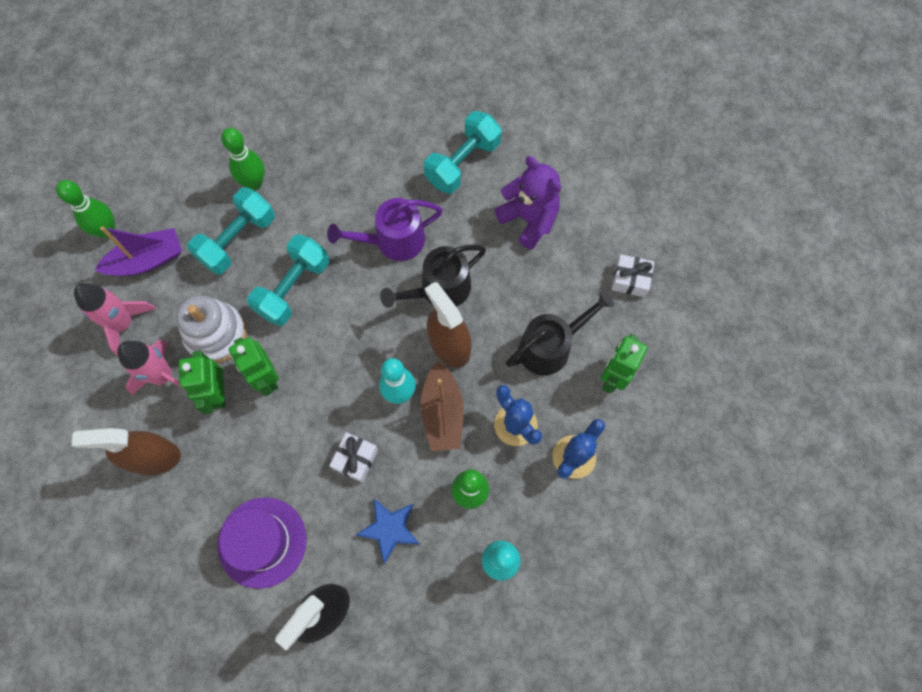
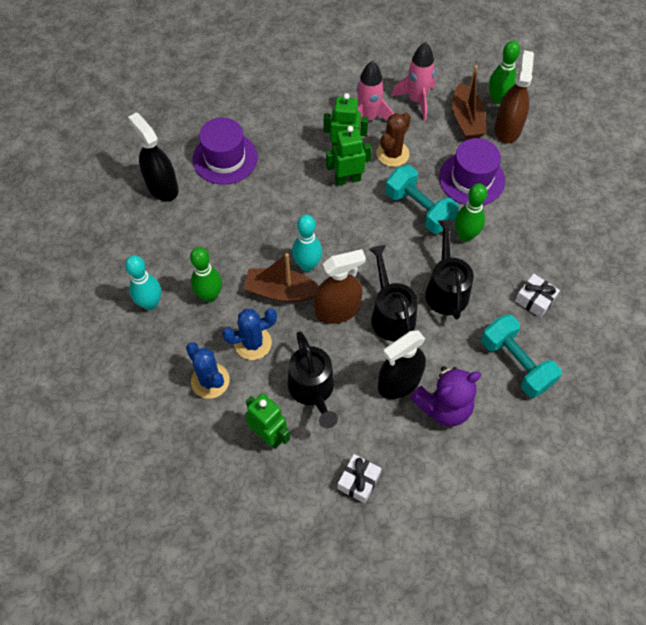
camera: 105 degrees right, 10 degrees down
(147, 260) = (466, 120): purple boat -> brown boat
(153, 457) = (308, 106): brown spray bottle -> brown spray bottle (507, 128)
(216, 334) = (392, 154): white stacking toy -> brown cactus
(237, 240) = (471, 179): turquoise dumbbell -> purple hat
(254, 183) = (523, 198): green bowling pin -> green bowling pin (465, 235)
(355, 459) = (264, 225): white gift -> white gift (534, 300)
(389, 529) = (203, 236): blue star -> none
(393, 240) = (446, 289): purple watering can -> black watering can
(515, 265) = (399, 382): none -> black spray bottle

